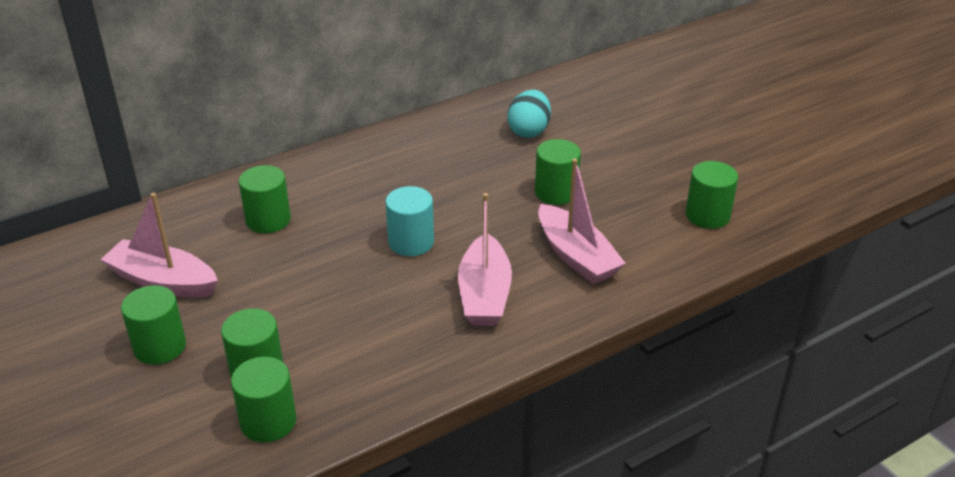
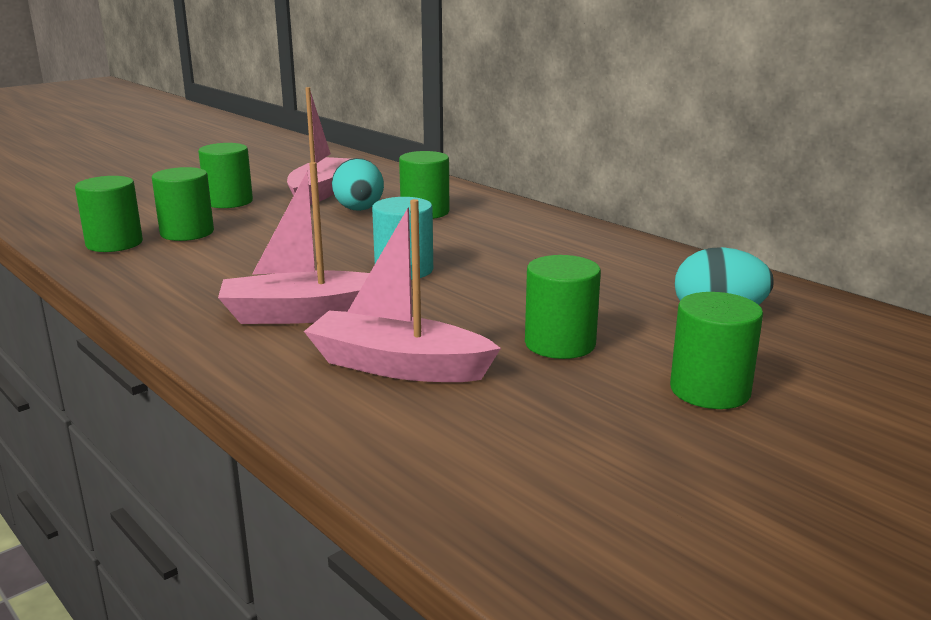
camera: 80 degrees right, 15 degrees down
(241, 258) = (359, 210): none -> turquoise egg
(576, 256) = (398, 366): pink boat -> pink boat turned 60 degrees clockwise
(707, 215) = (565, 487): green cylinder -> green cylinder (710, 390)

